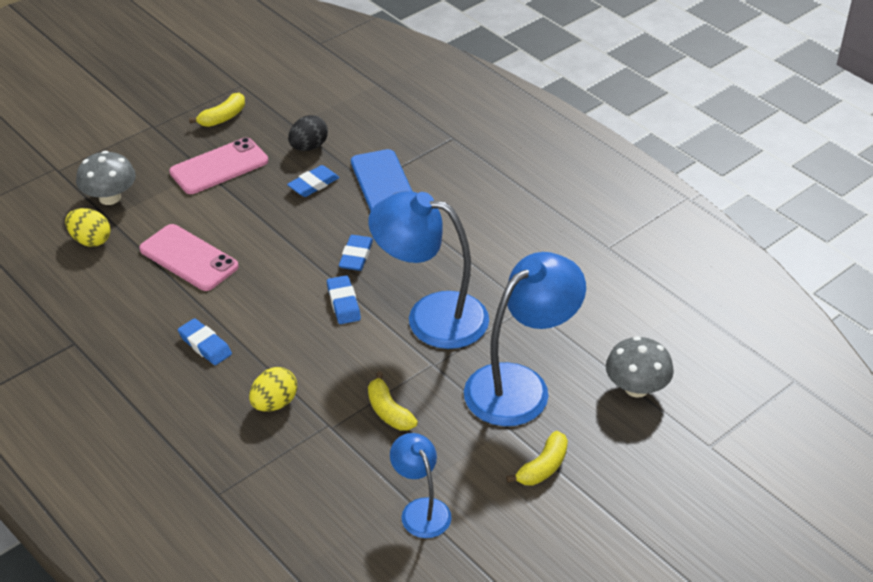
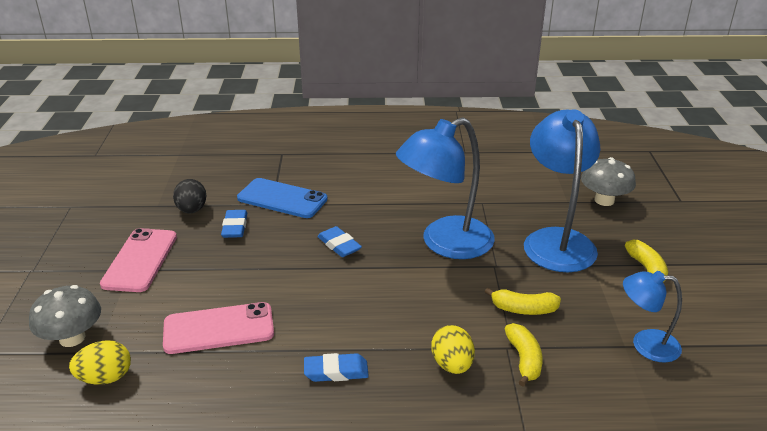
camera: 50 degrees left, 10 degrees down
(223, 117) = (89, 231): yellow banana -> yellow banana (524, 359)
(343, 303) = (381, 275): blue eraser -> none

